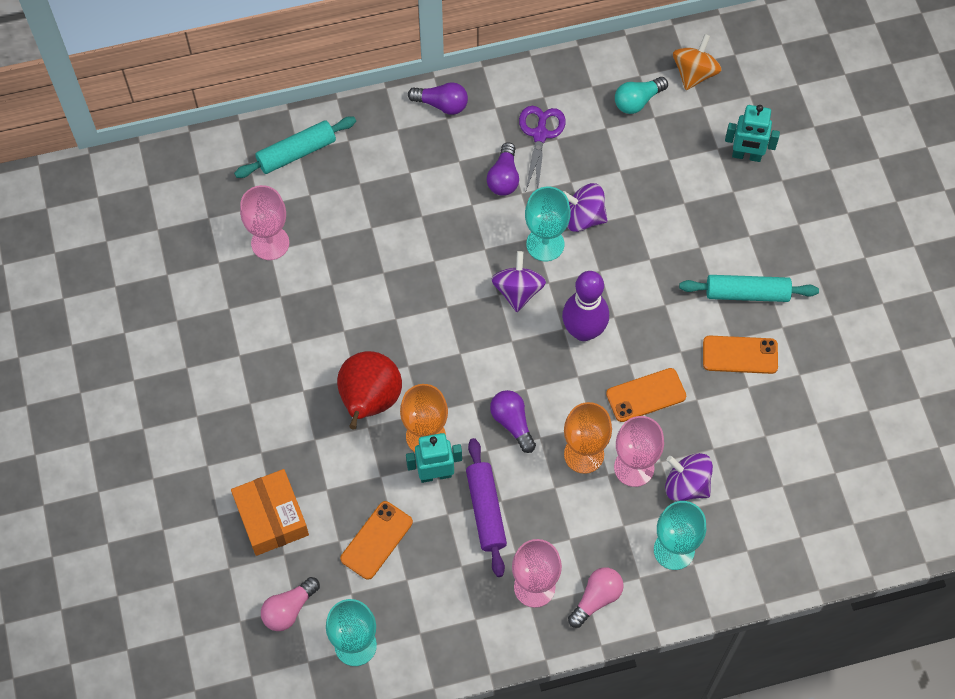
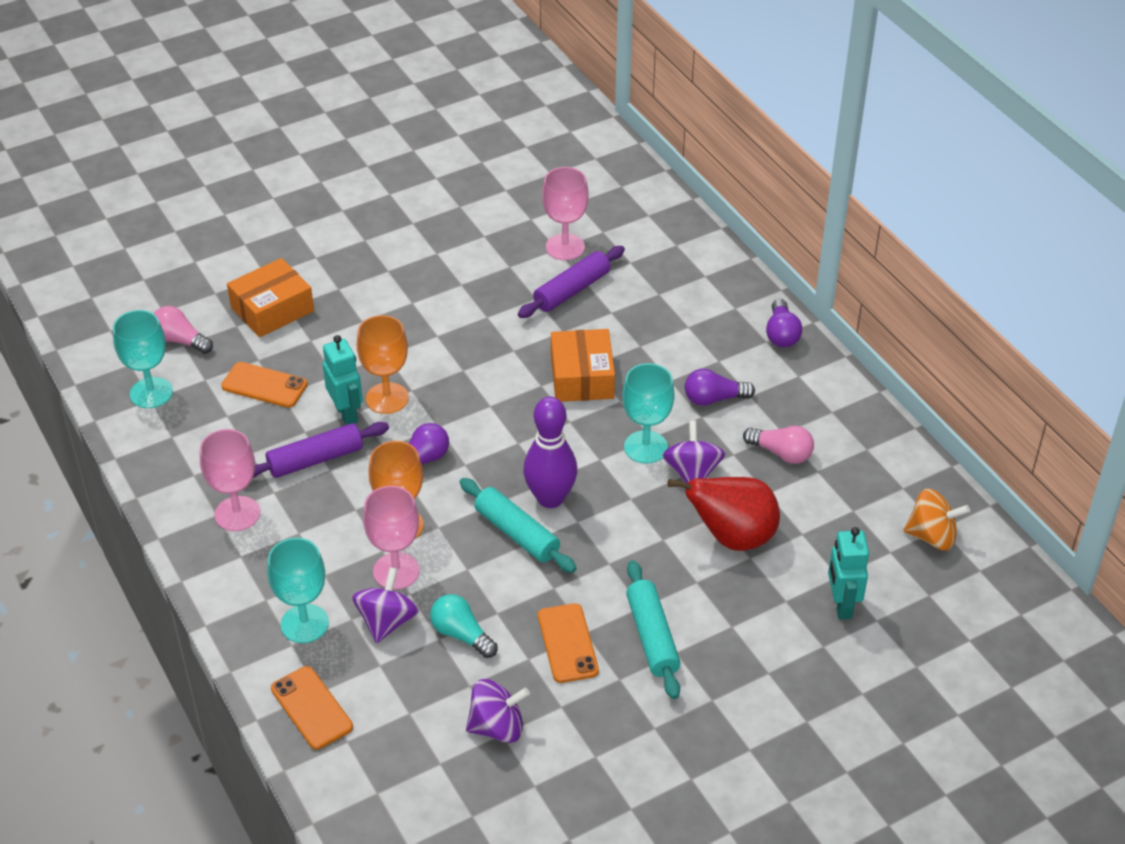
camera: 75 degrees right, 20 degrees down
(296, 153) = (674, 243): turquoise rolling pin -> turquoise rolling pin (517, 533)
(332, 252) = (572, 290): none -> purple rolling pin
(369, 401) = (414, 350): red pear -> red pear (732, 537)
(447, 271) = (582, 377): none -> orange box
(518, 291) = (579, 436): purple spinning top -> purple spinning top (497, 727)
(540, 134) = (781, 417): purple scissors -> none
(596, 599) = (233, 567): pink light bulb -> pink light bulb (781, 453)
(637, 101) = (867, 491): turquoise light bulb -> turquoise light bulb (461, 634)
(646, 395) = (488, 566): orange phone -> orange phone (312, 708)

